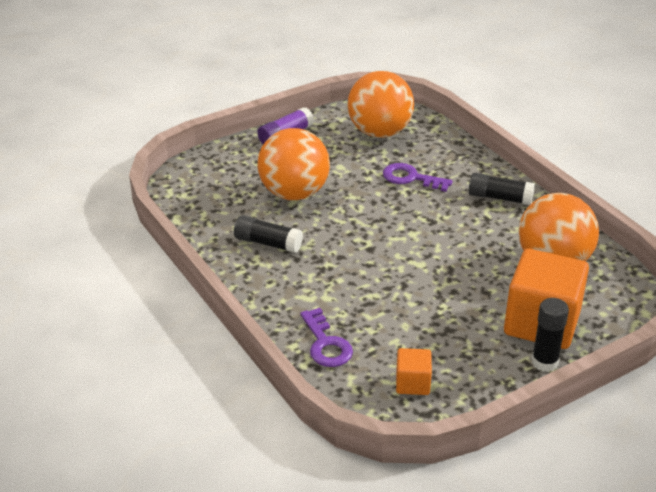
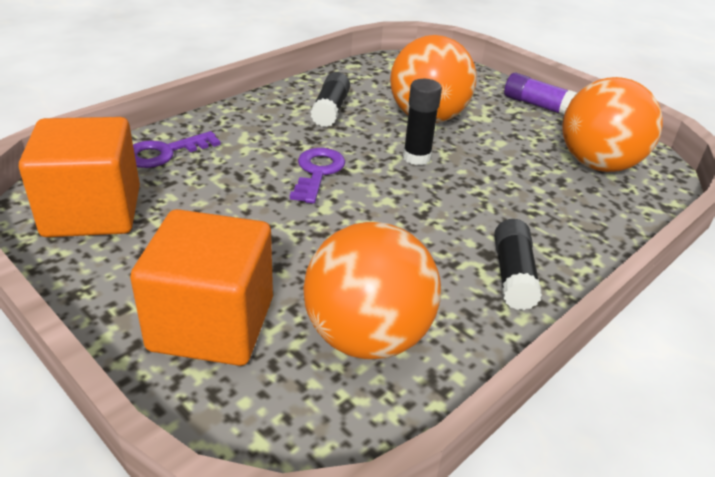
camera: 75 degrees right, 0 degrees up
(411, 178) = (510, 193): purple key -> purple key (317, 172)
(412, 383) = (92, 212): orange cube -> orange cube, size x2.10
(544, 362) = (121, 327): black glue stick -> black glue stick (416, 157)

